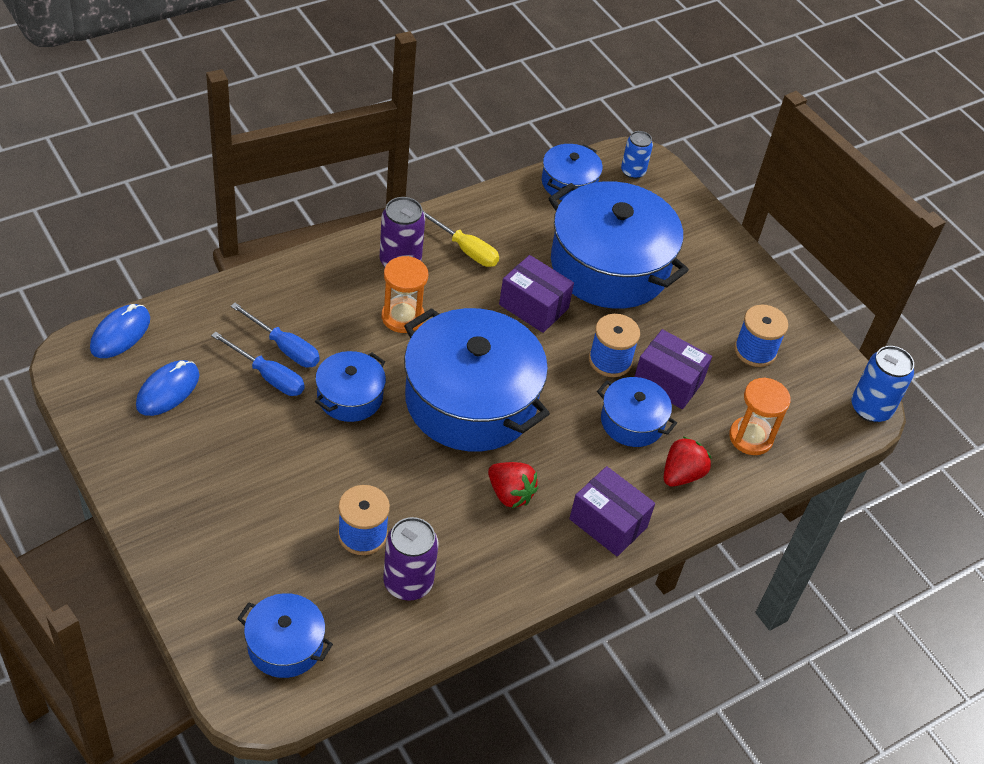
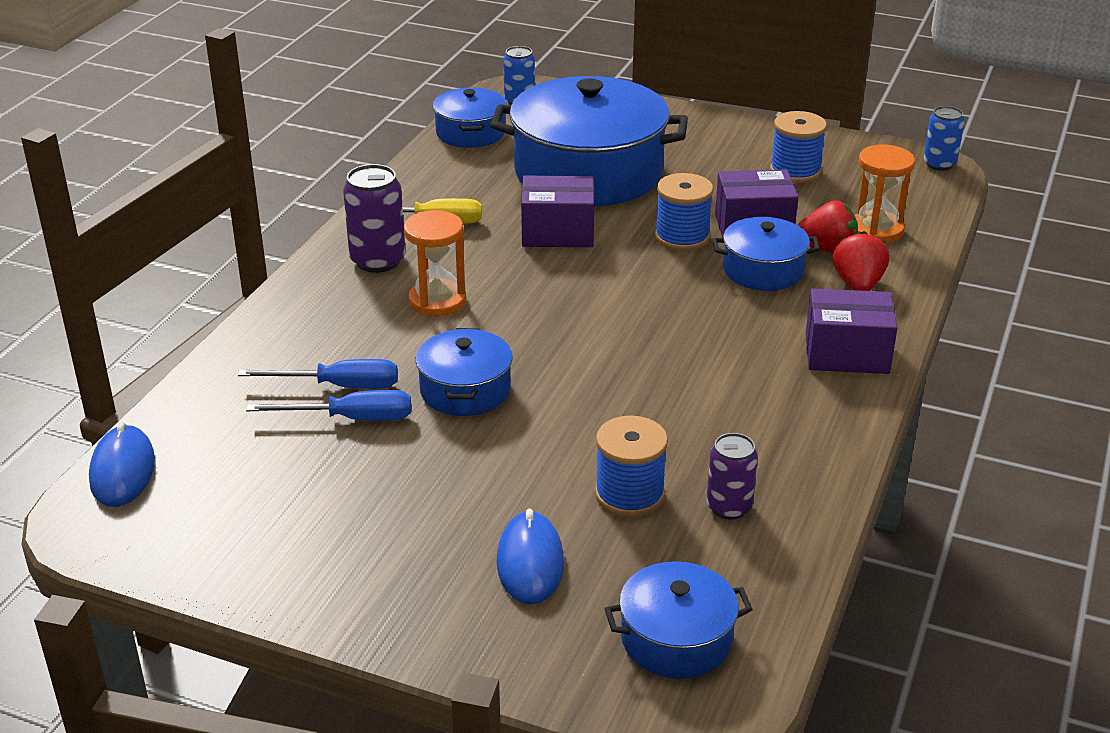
camera: 30 degrees left, 15 degrees down
(168, 390) = (247, 491): blue mouse -> blue mouse (530, 562)
(408, 582) = (729, 507): purple can -> purple can, size x0.66
(471, 400) = (593, 330): blue pot -> none
(510, 494) = (729, 381): red strawberry -> red strawberry (826, 249)
(870, 408) = (939, 164): blue can -> blue can, size x0.66

